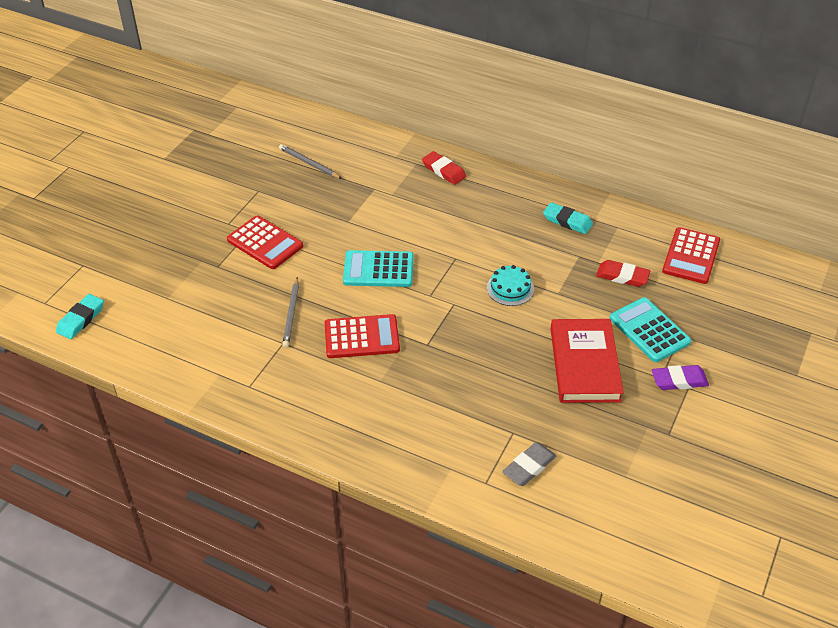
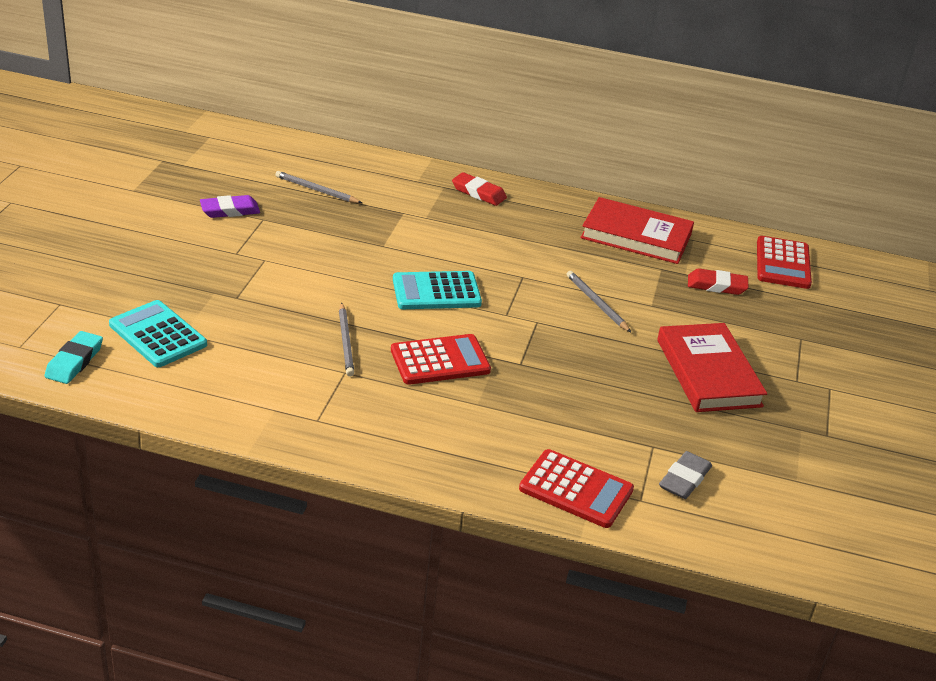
camera: 15 degrees left, 10 degrees down
(265, 243) = (289, 271): red calculator -> red calculator (576, 489)
(510, 288) = (596, 303): turquoise cake -> grey pencil
(567, 221) = (636, 236): turquoise eraser -> red book
(649, 330) = (766, 335): turquoise calculator -> turquoise calculator (158, 335)
(679, 380) = (817, 382): purple eraser -> purple eraser (230, 210)

